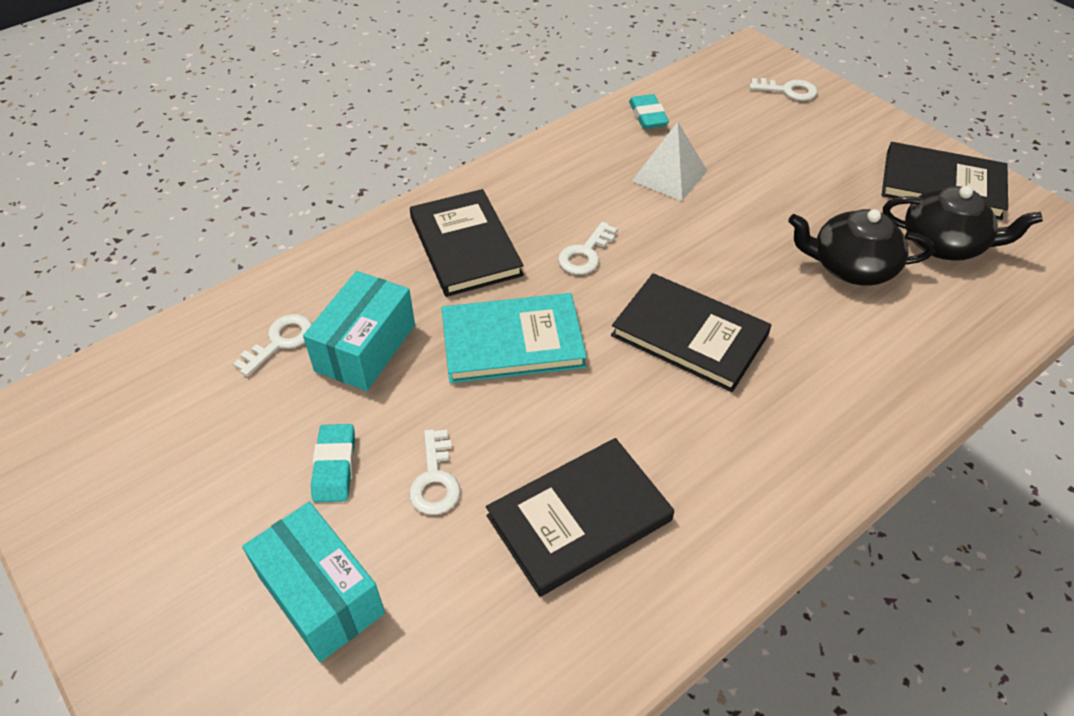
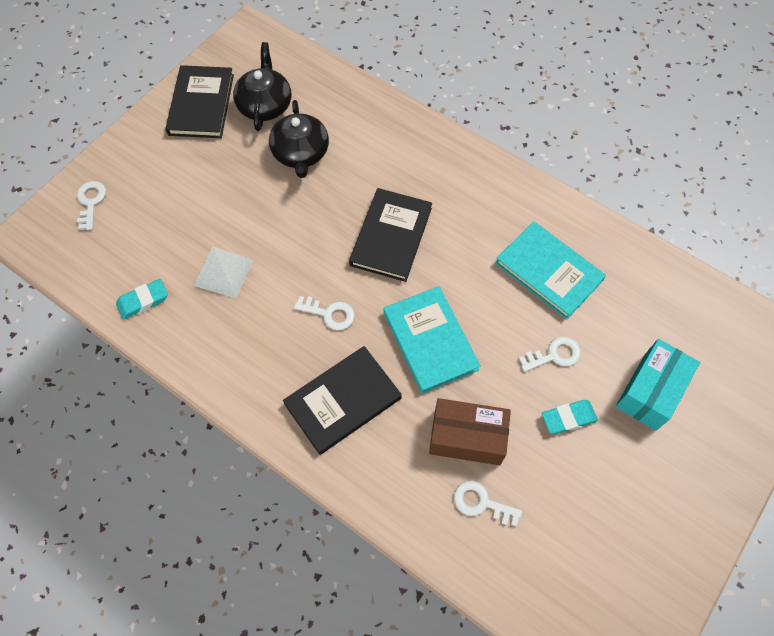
camera: 105 degrees left, 15 degrees up
(365, 348) = (467, 437): turquoise box -> brown box
(579, 518) = (548, 272): black book -> turquoise book

